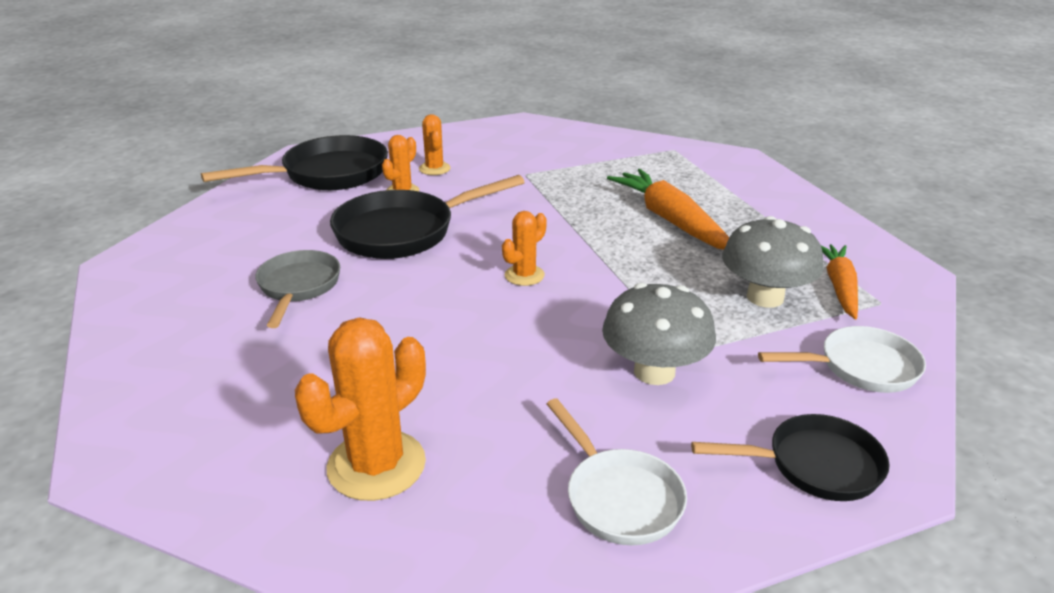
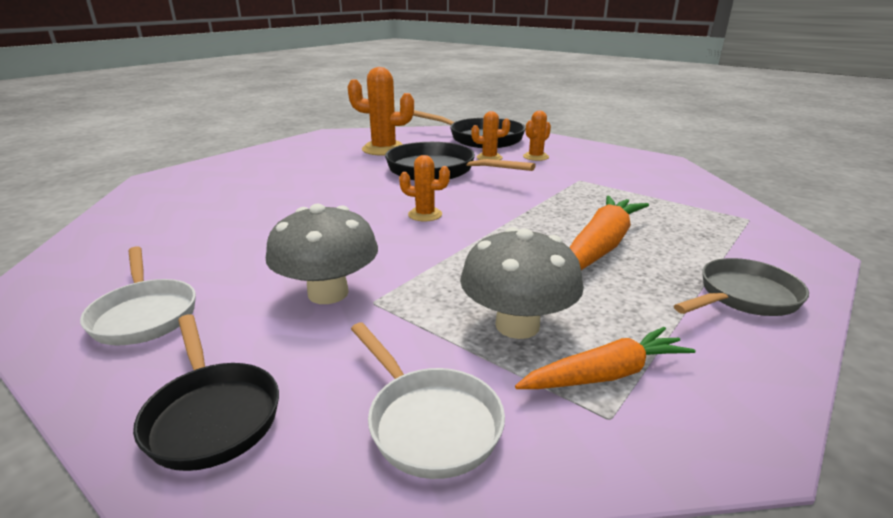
camera: 60 degrees right, 5 degrees down
(298, 287) = (341, 166): grey pan -> grey pan (743, 297)
(376, 465) = (168, 229): orange cactus -> orange cactus (384, 149)
(619, 497) = (144, 314): white pan -> white pan turned 60 degrees counterclockwise

